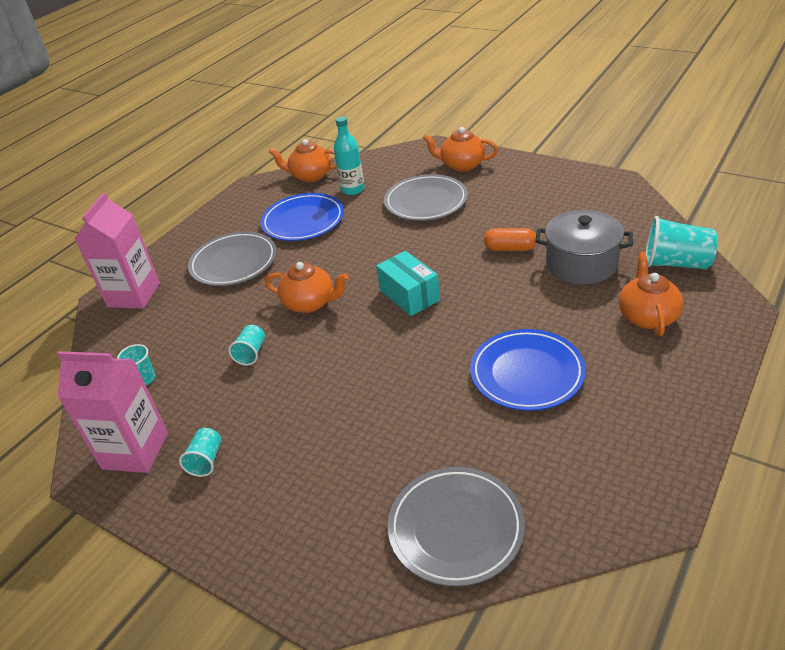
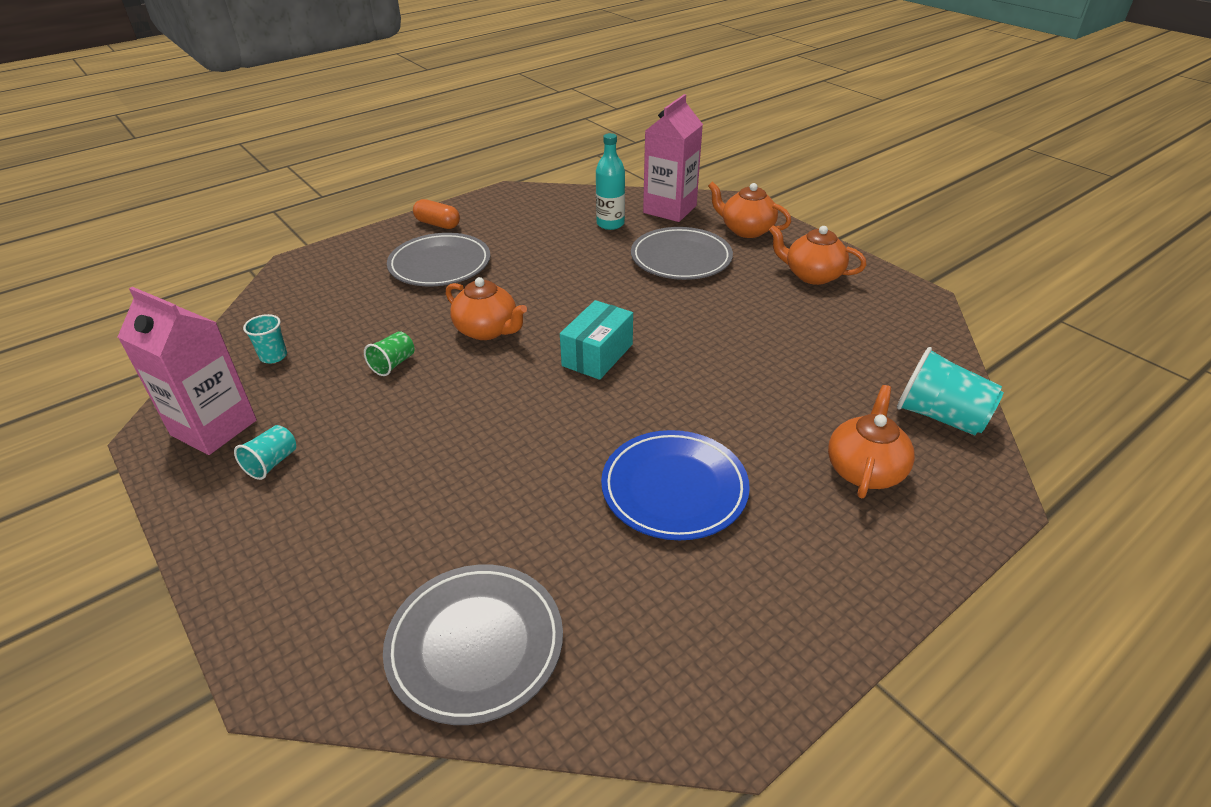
camera: 15 degrees right, 0 degrees up
(134, 295) = (323, 268): pink carton -> pink carton (670, 209)
(251, 353) = (393, 364): turquoise cup -> green cup
(303, 221) = (537, 242): blue plate -> none
(310, 176) = (576, 198): orange teapot -> orange teapot (812, 275)
(409, 295) = (597, 355): turquoise box -> turquoise box turned 45 degrees clockwise
(510, 248) = (744, 337): orange capsule -> orange capsule (438, 224)
(581, 264) = (819, 380): grey pot -> none

